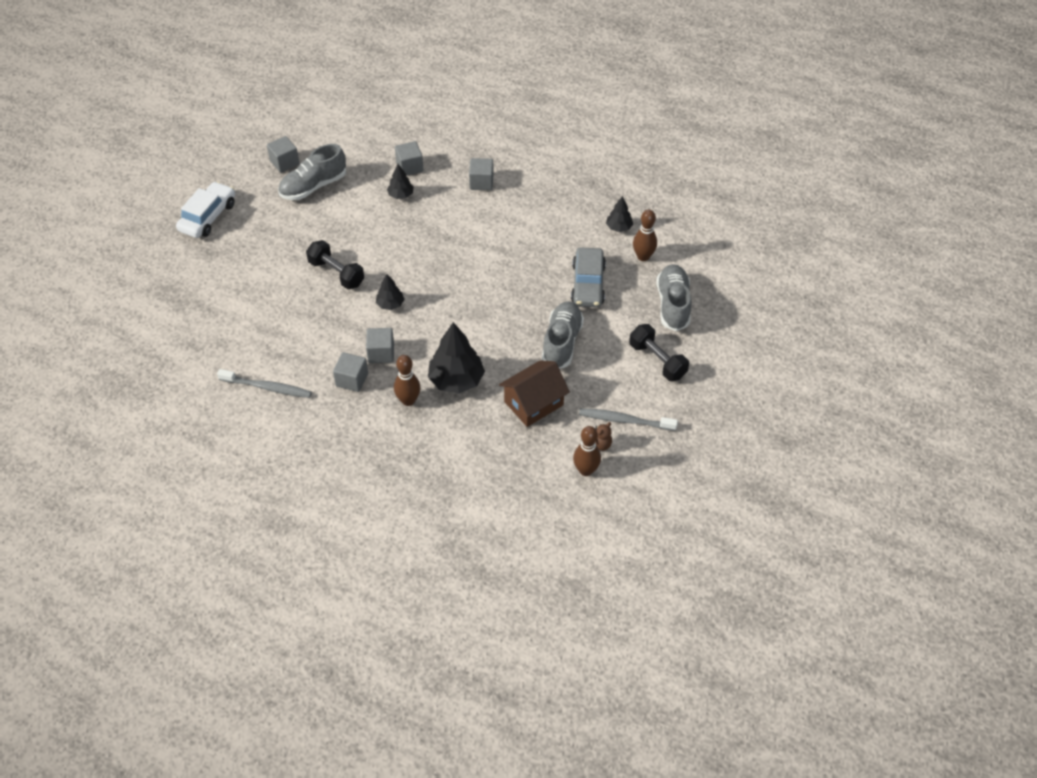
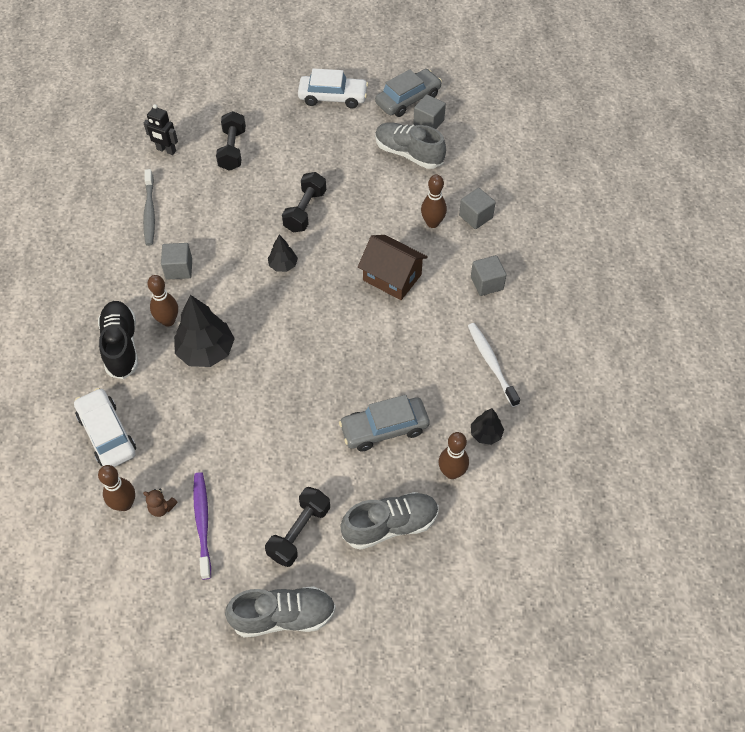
camera: 70 degrees right, 5 degrees up
(192, 357) = (166, 150): none -> black robot
(226, 306) = (232, 150): none -> black dumbbell
(247, 167) = (408, 99): none -> grey car
(381, 353) = (219, 279): grey cube -> none
(400, 195) = (432, 223): black tree -> brown bowling pin
(418, 441) = (121, 346): none -> black shoe
(510, 470) = (107, 434): none -> white car
(533, 403) = (198, 428): brown house -> brown house (392, 277)
(558, 204) = (491, 363): none -> white toothbrush
(562, 342) = (290, 429): grey shoe -> grey shoe (283, 616)
(625, 420) = (202, 523): grey toothbrush -> purple toothbrush

